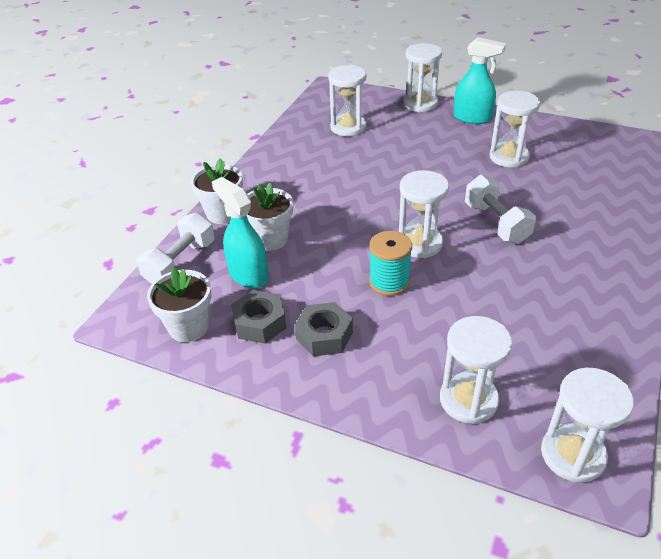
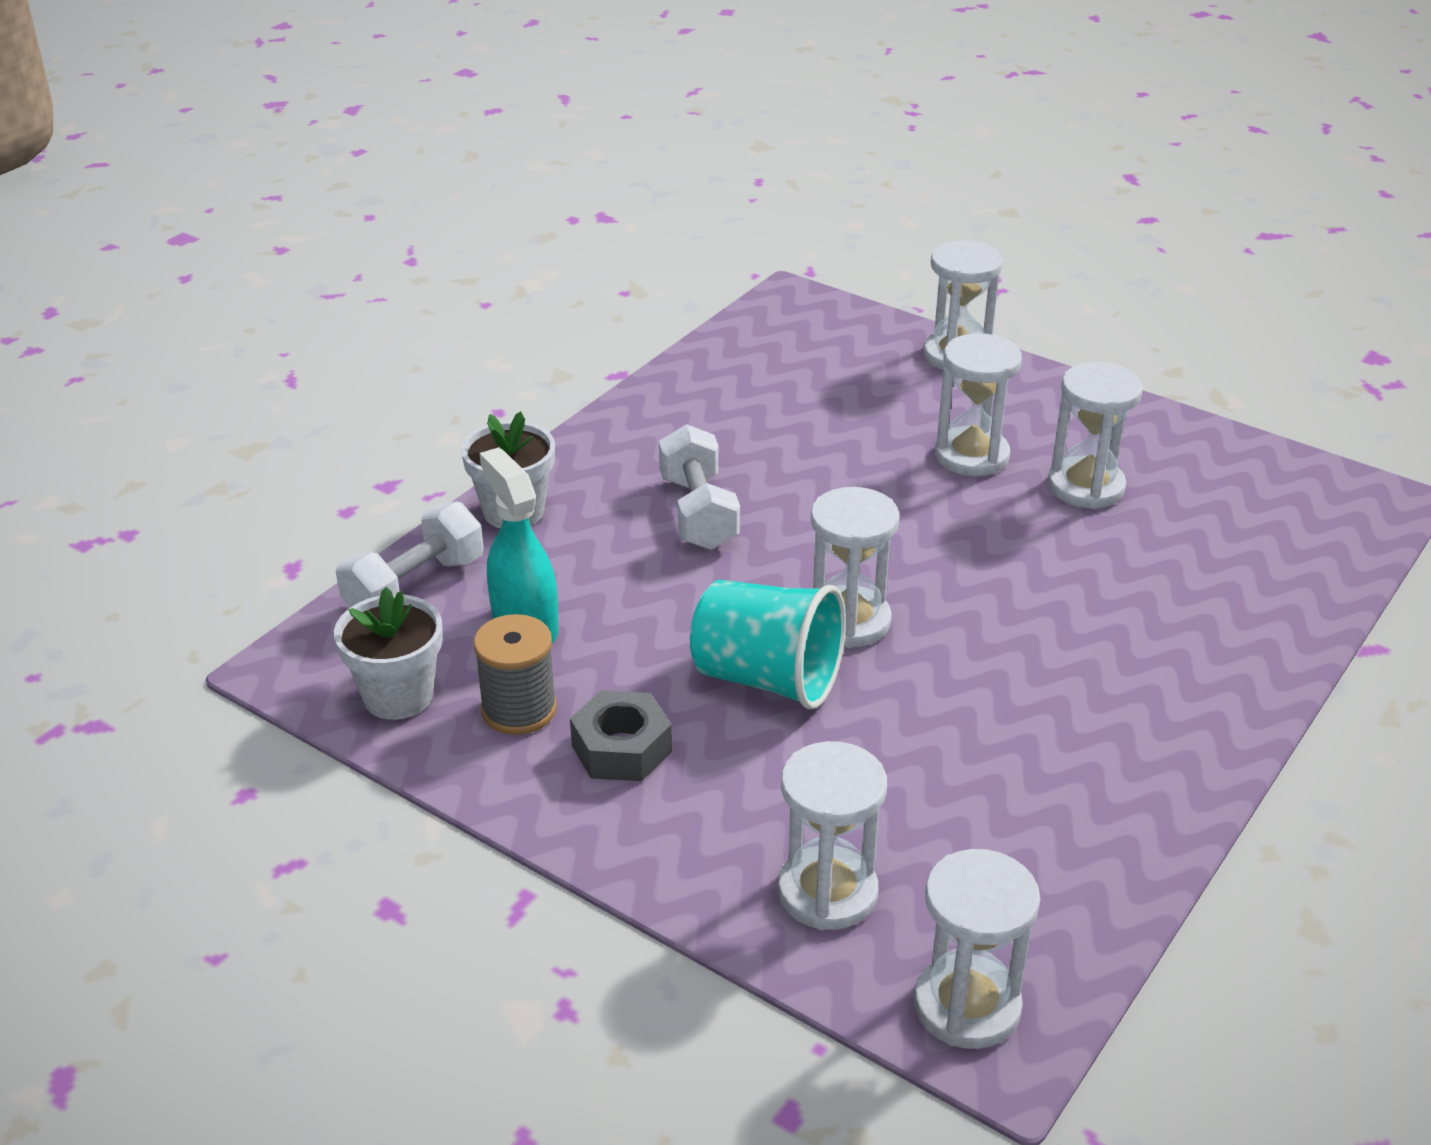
camera: 10 degrees right, 5 degrees down
(259, 323) = (519, 709): grey nut -> grey spool
(270, 239) = (583, 570): white flower pot -> none
(348, 127) = (798, 383): white hourglass -> white hourglass (971, 456)
(389, 282) = (767, 679): turquoise spool -> turquoise cup
(472, 118) = (1048, 399): turquoise spray bottle -> none
(496, 223) = (1005, 607): white dumbbell -> white dumbbell (698, 513)

